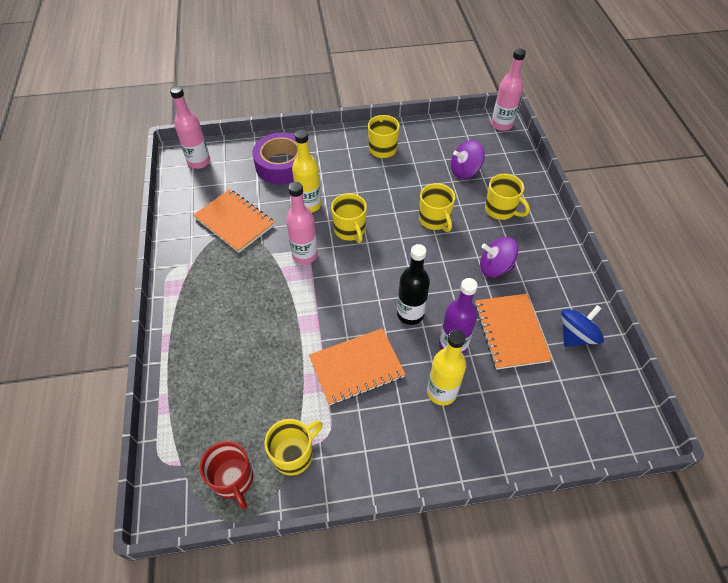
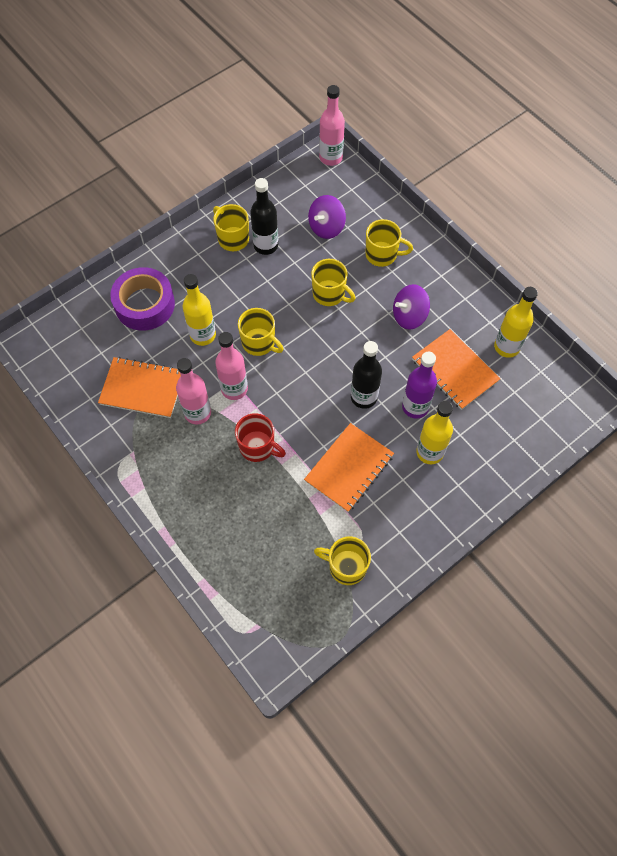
camera: 30 degrees left, 10 degrees up
(199, 162) = (55, 342): pink bottle -> pink bottle (197, 413)
(233, 480) = (312, 613): red mug -> red mug (258, 447)
(294, 454) = (346, 566): yellow mug -> yellow mug turned 90 degrees counterclockwise
(405, 164) = (266, 245): none -> black bottle
(576, 336) = (506, 347): blue spinning top -> yellow bottle

